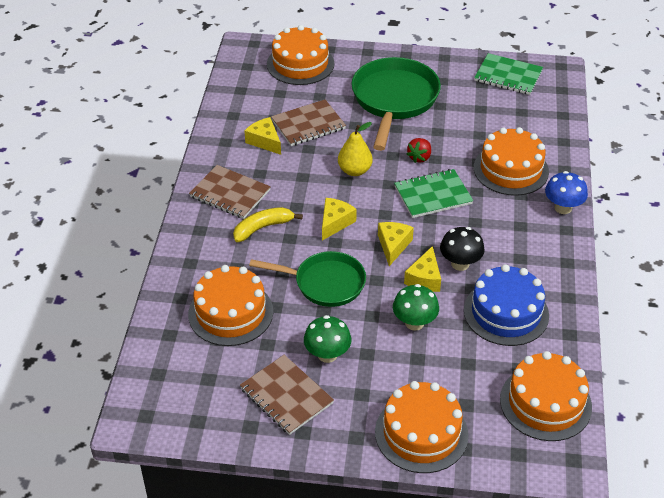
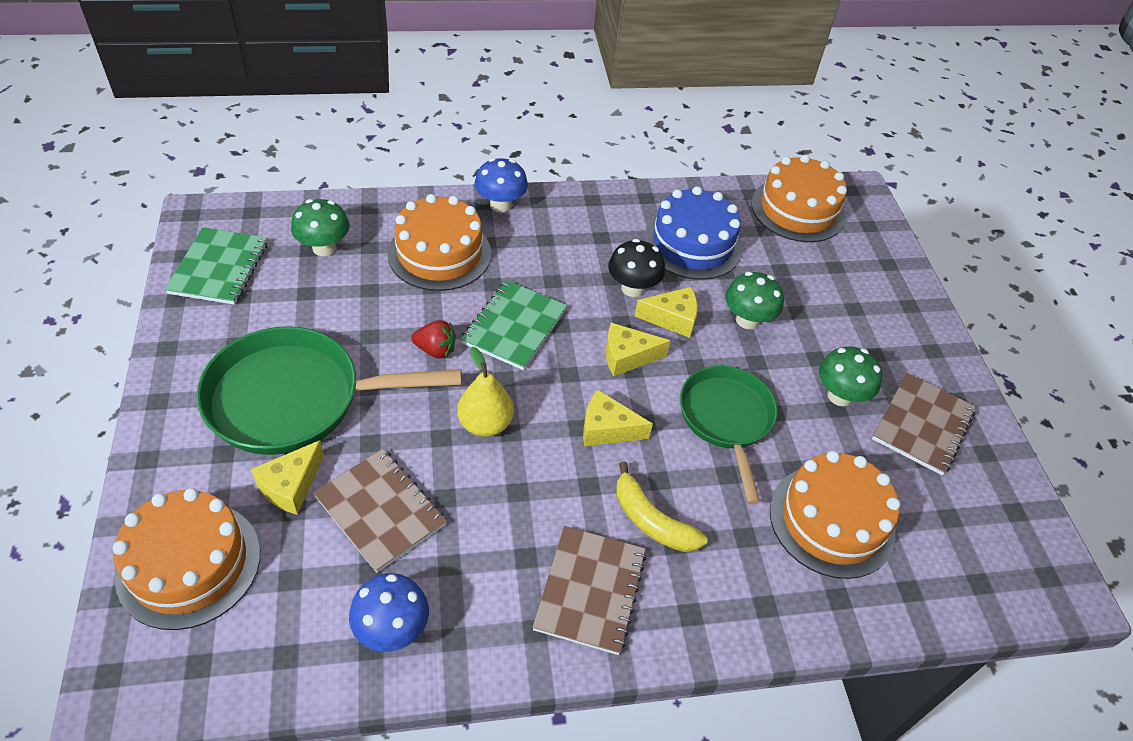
camera: 110 degrees left, 5 degrees up
(239, 122) = (392, 629): none -> blue mushroom
(265, 141) = (439, 570): yellow cheese -> yellow cheese (291, 486)
(421, 433) = (892, 297): orange cake -> none
(433, 195) = (514, 326): green notebook -> green notebook turned 60 degrees clockwise
(522, 118) = (324, 248): none -> green mushroom

